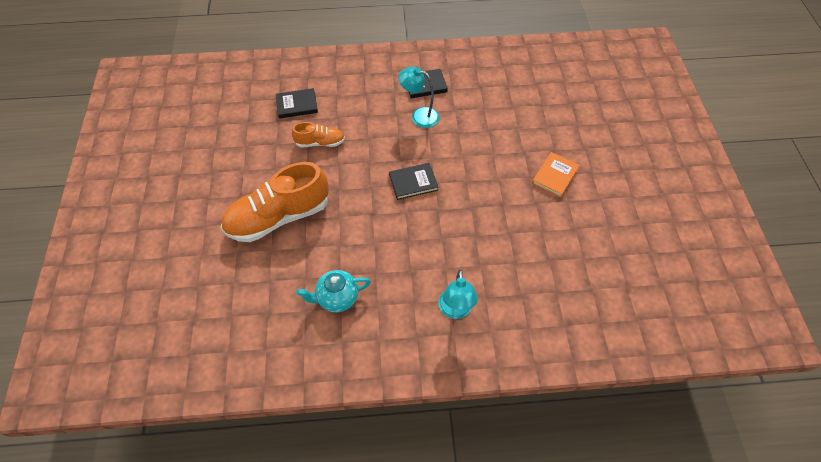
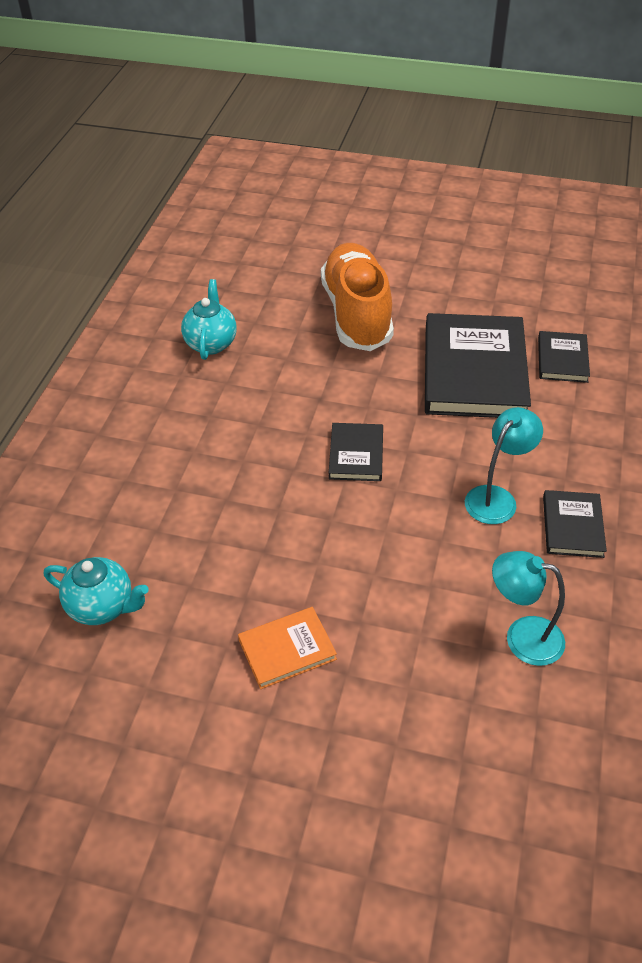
camera: 110 degrees right, 10 degrees down
(320, 143) = (474, 371): orange shoe -> black book
(455, 311) = (126, 443): turquoise lamp -> turquoise lamp (522, 637)
(555, 176) = (287, 650): orange book -> orange book turned 75 degrees counterclockwise
(577, 267) = (102, 607): none -> turquoise teapot

